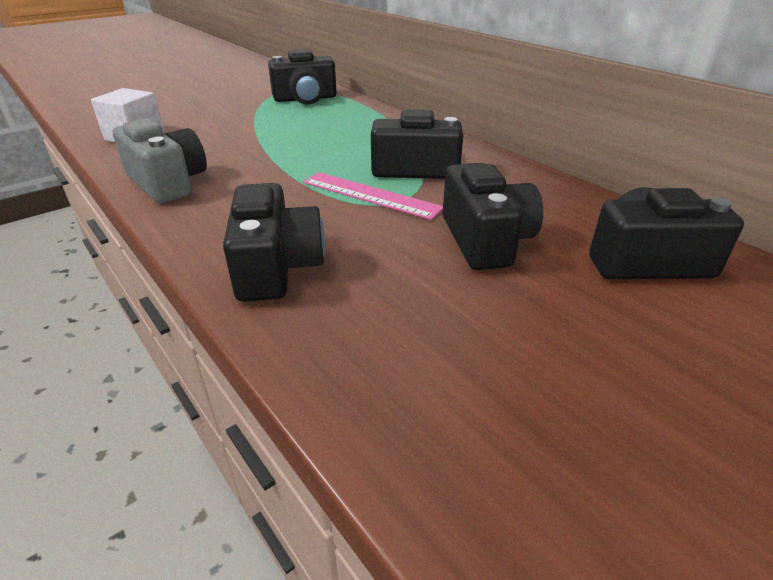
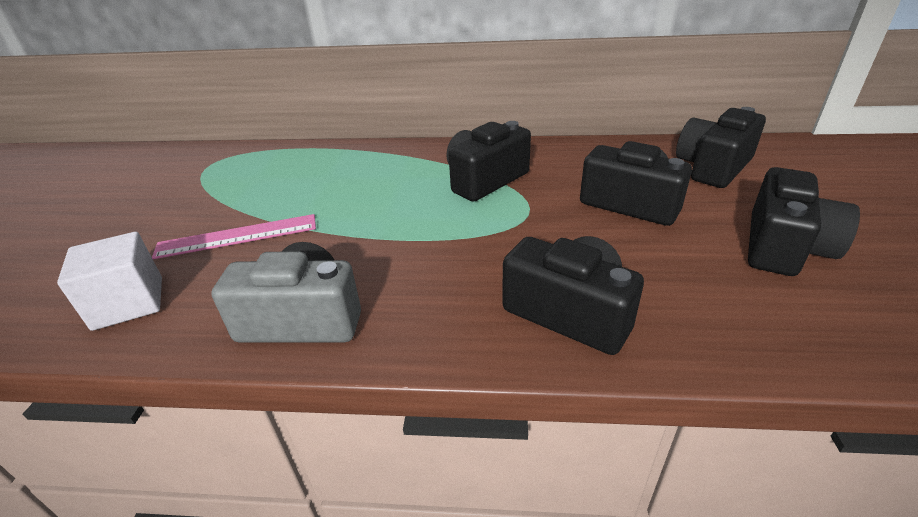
camera: 45 degrees left, 0 degrees up
(305, 99) = (249, 167): black camera -> black camera (784, 247)
(370, 195) = (502, 217): pink ruler -> pink ruler (237, 236)

